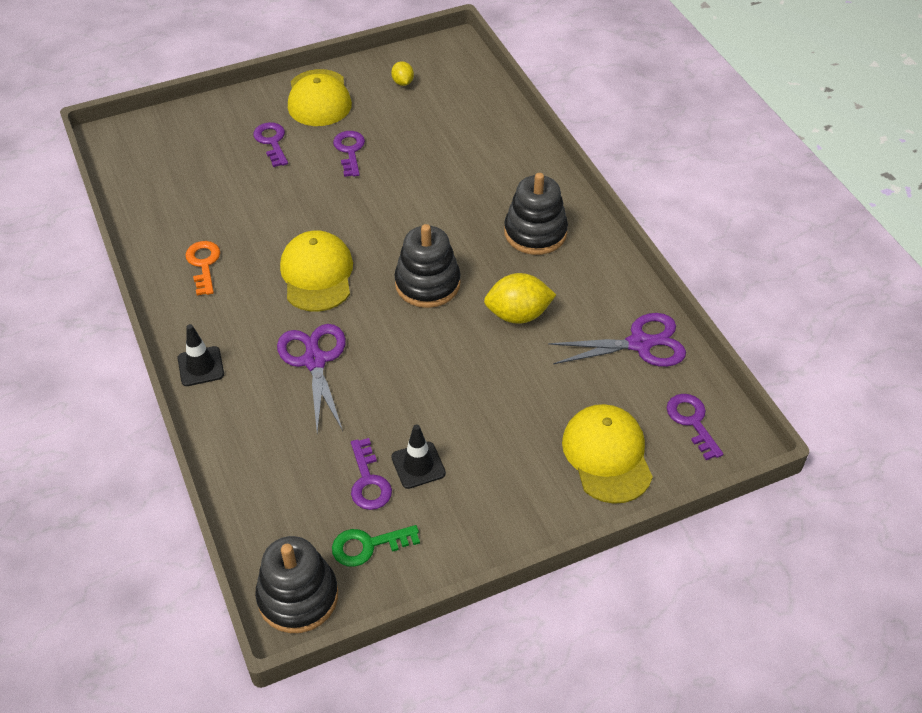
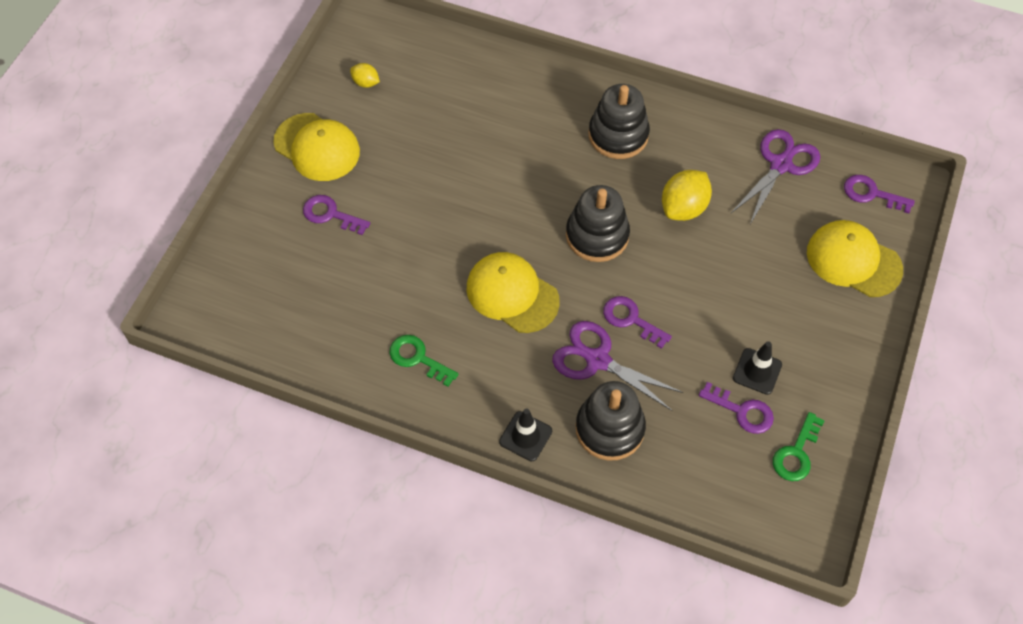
camera: 45 degrees left, 10 degrees up
(204, 264) = (418, 358): orange key -> green key
(298, 597) = (799, 527): black stacking toy -> black stacking toy (609, 429)
(350, 150) = (402, 174): purple key -> purple key (631, 319)

